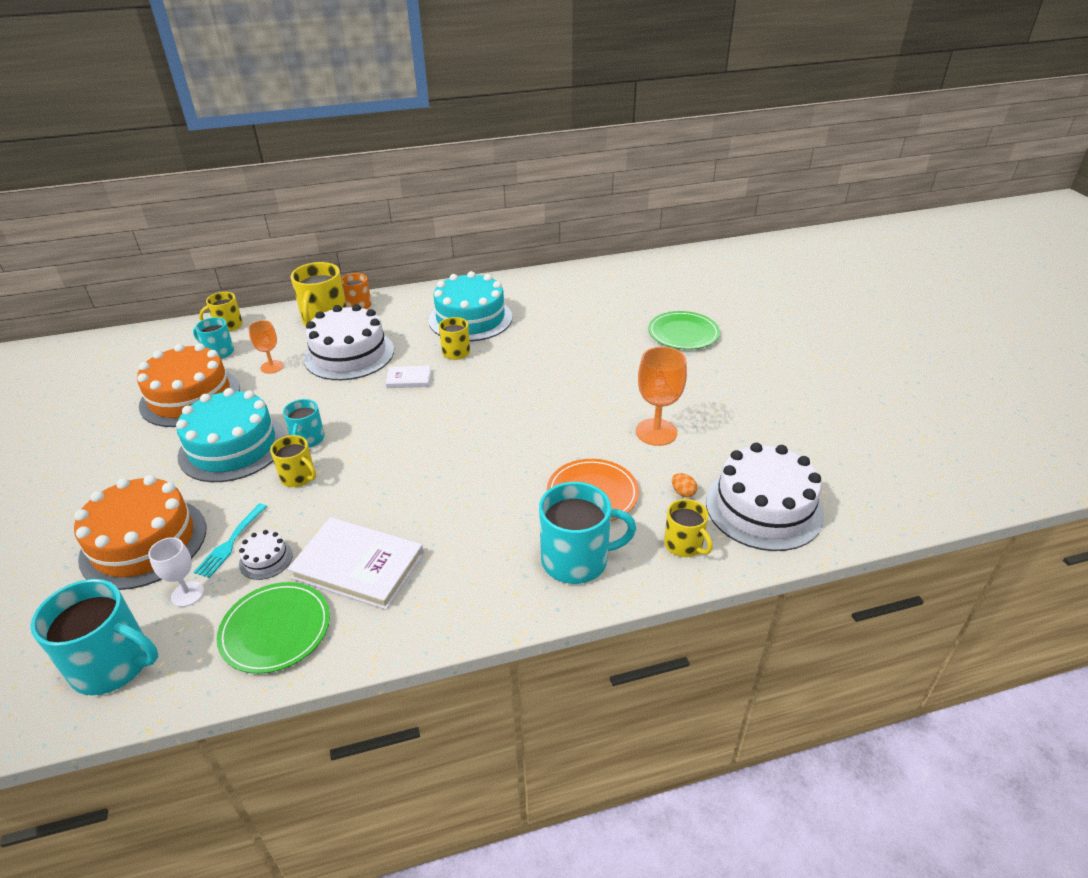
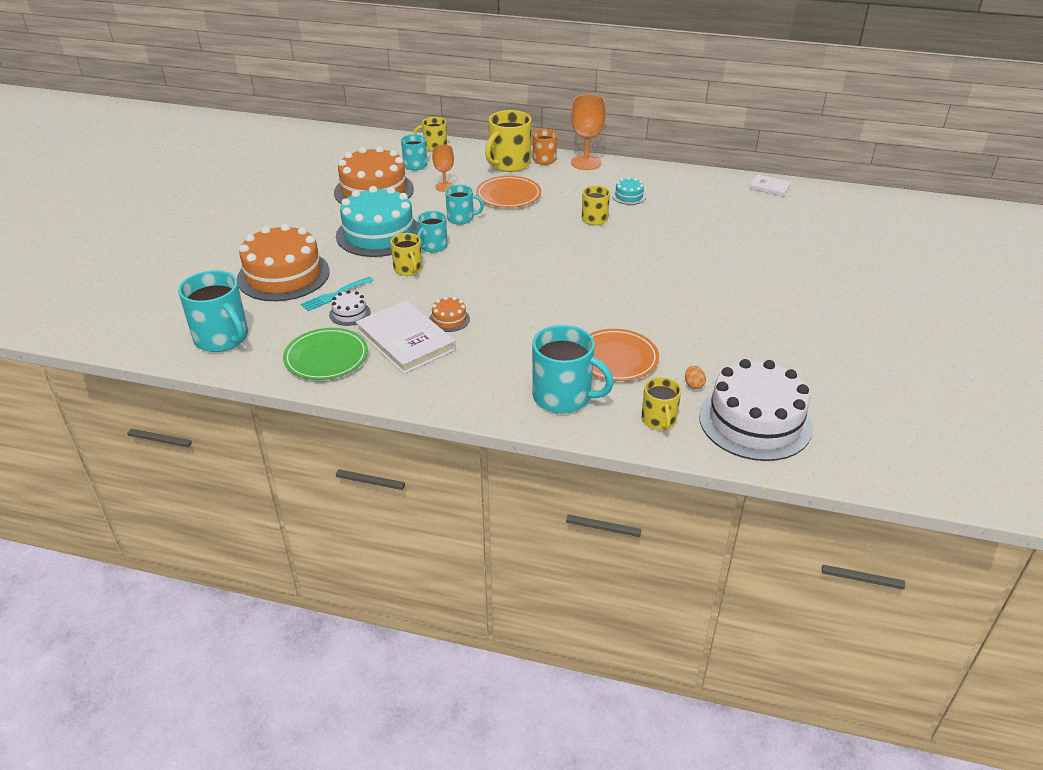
camera: 30 degrees right, 0 degrees up
(187, 594) = (289, 315): white goblet -> none
(316, 396) = (461, 218): none -> turquoise mug
(349, 354) = (508, 195): white cake -> orange plate
(389, 520) = (449, 319): none -> orange cake
(409, 379) = (540, 227): white book -> white book (770, 187)
(470, 319) = (629, 196): turquoise cake -> turquoise cake, size x0.42
(656, 432) = (713, 334): orange goblet -> orange goblet (586, 163)
(683, 333) = (816, 265): green plate -> none

